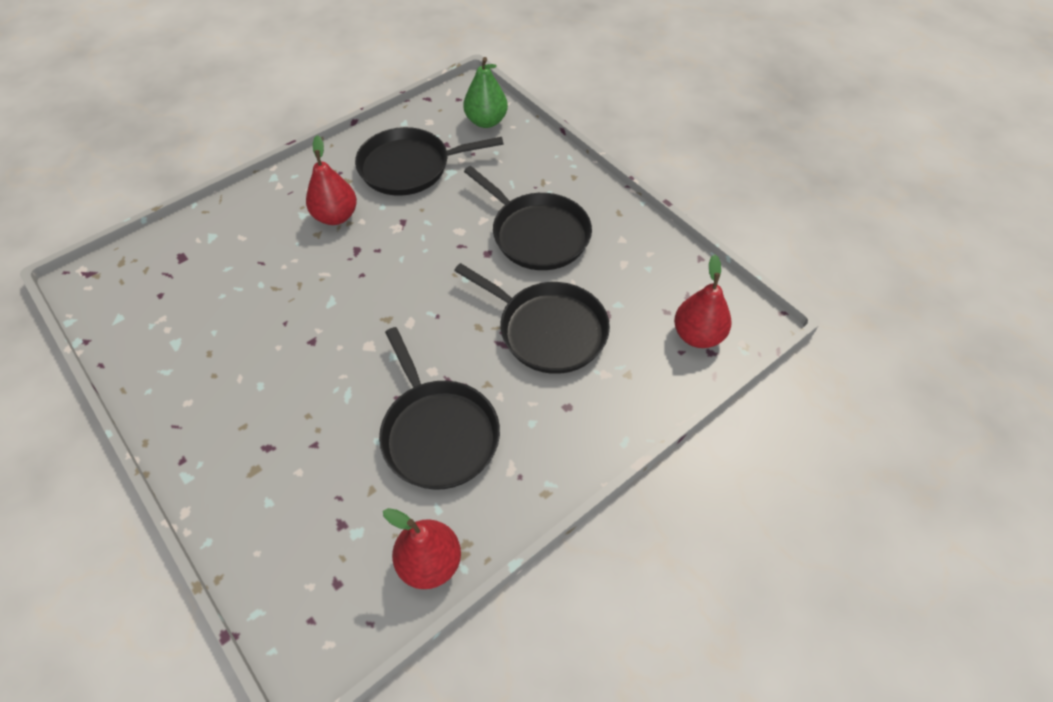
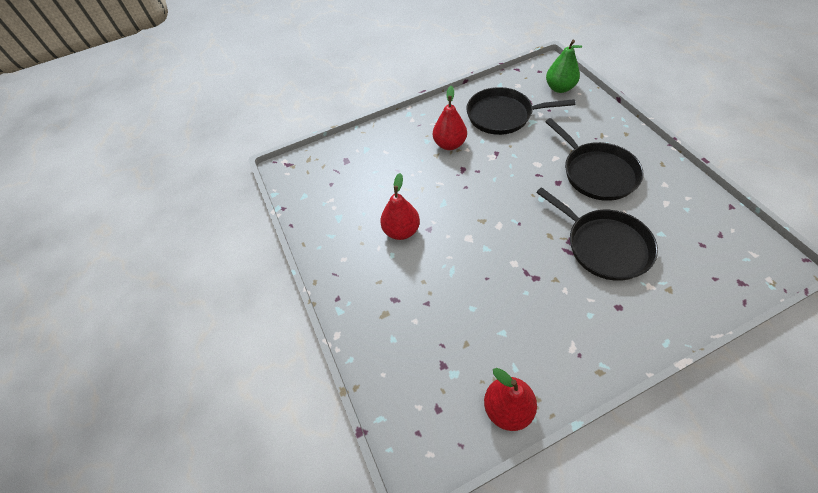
camera: 20 degrees right, 0 degrees up
(438, 433) = (517, 310): black pan -> none
(697, 335) = (729, 267): red pear -> red pear (401, 231)

